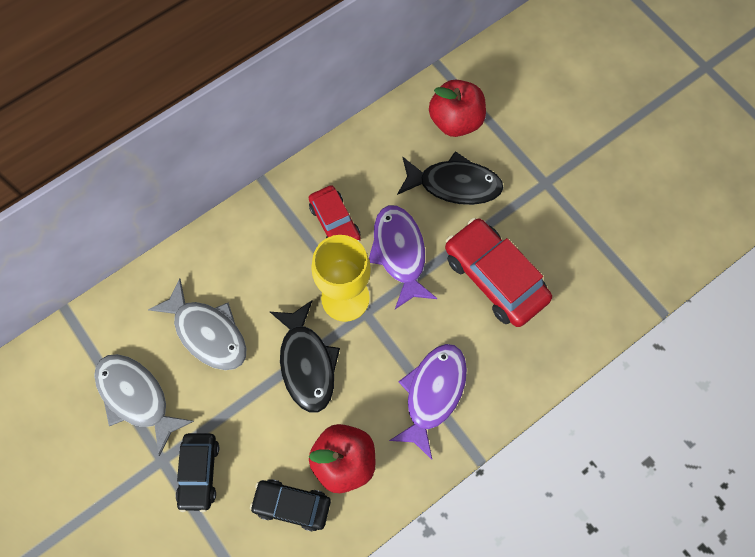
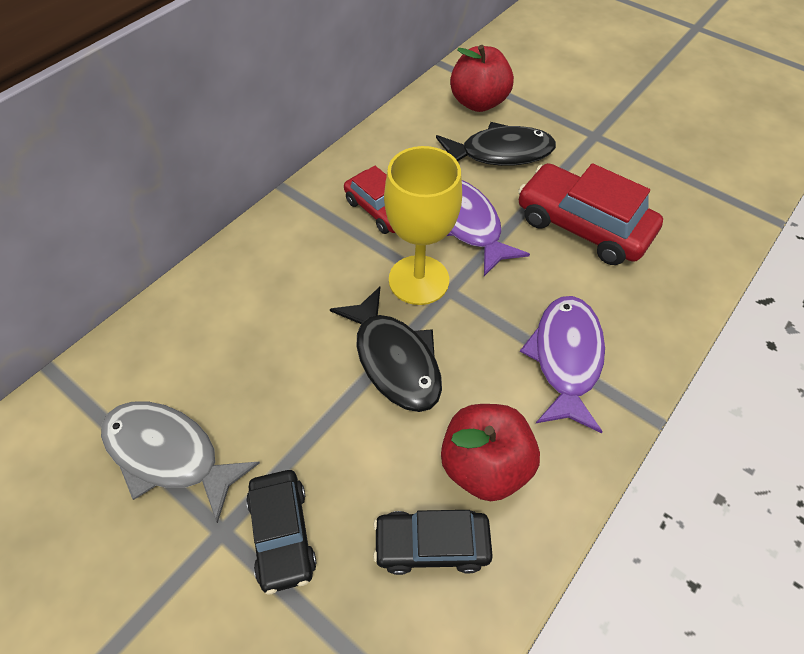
camera: 15 degrees left, 15 degrees down
(207, 332) = (253, 353): grey fish -> none

